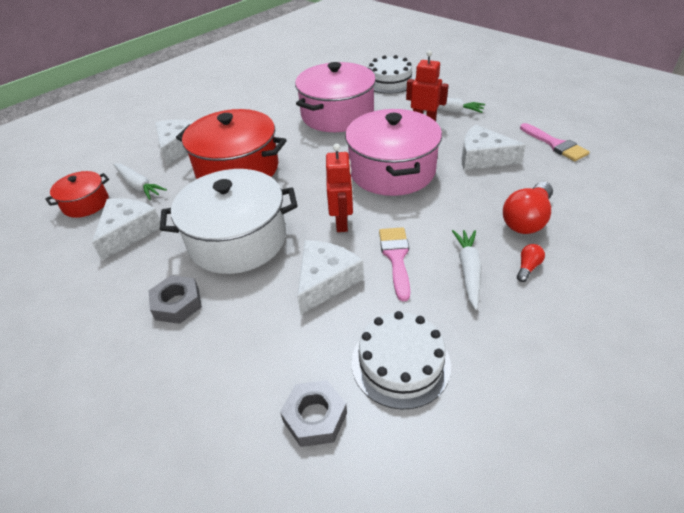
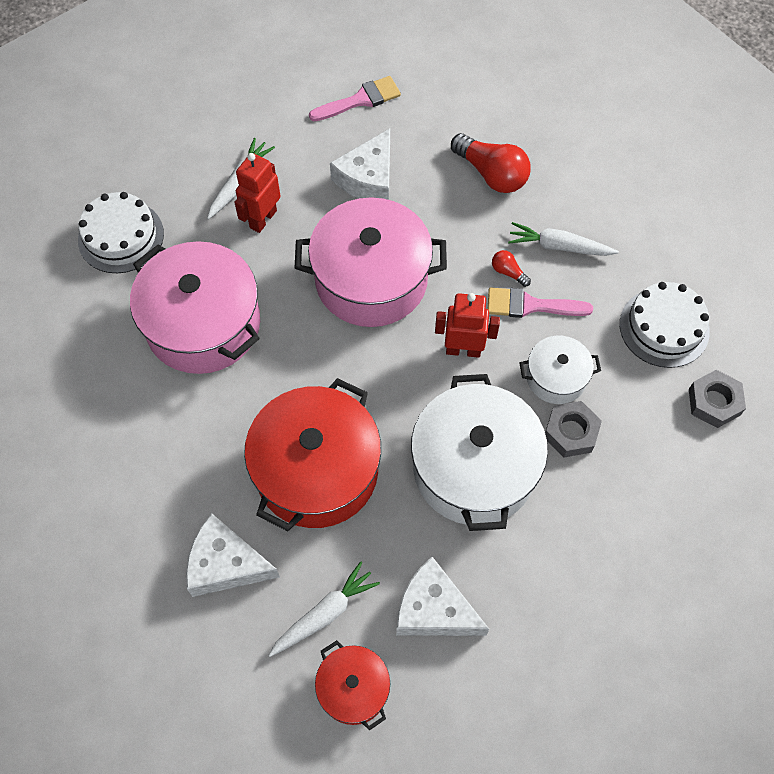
camera: 85 degrees left, 20 degrees up
(177, 304) = (572, 531): grey nut -> grey nut (571, 432)
(325, 281) = (556, 377): white cheese -> white pot
(527, 267) = (561, 197): red light bulb -> red light bulb (508, 272)

